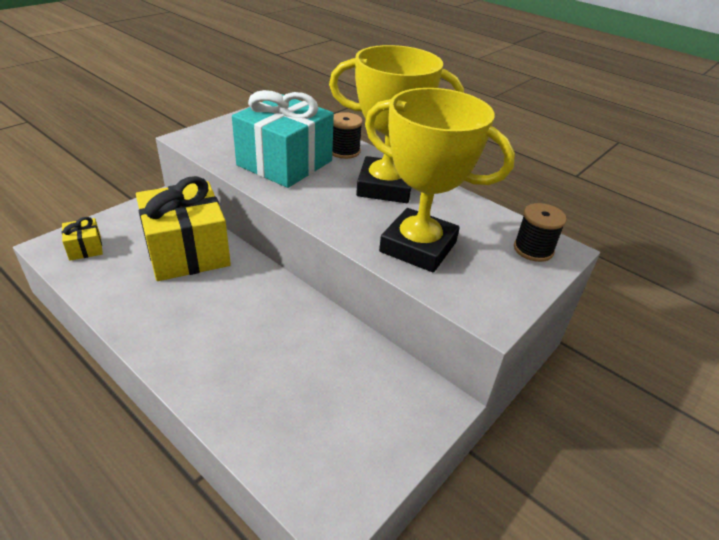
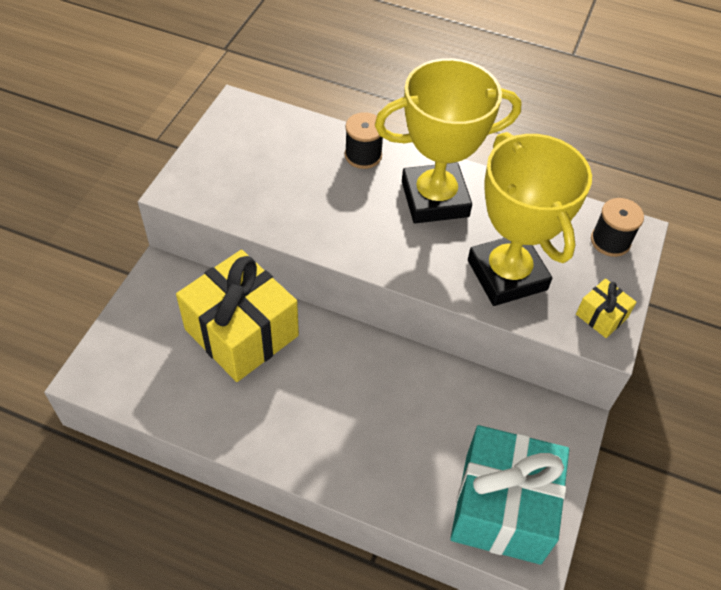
camera: 20 degrees left, 15 degrees up
(85, 248) = (128, 366): yellow gift -> yellow gift (601, 316)
(285, 163) = (311, 197): turquoise gift -> turquoise gift (502, 507)
(418, 247) = (507, 275): yellow trophy -> yellow trophy turned 60 degrees clockwise

